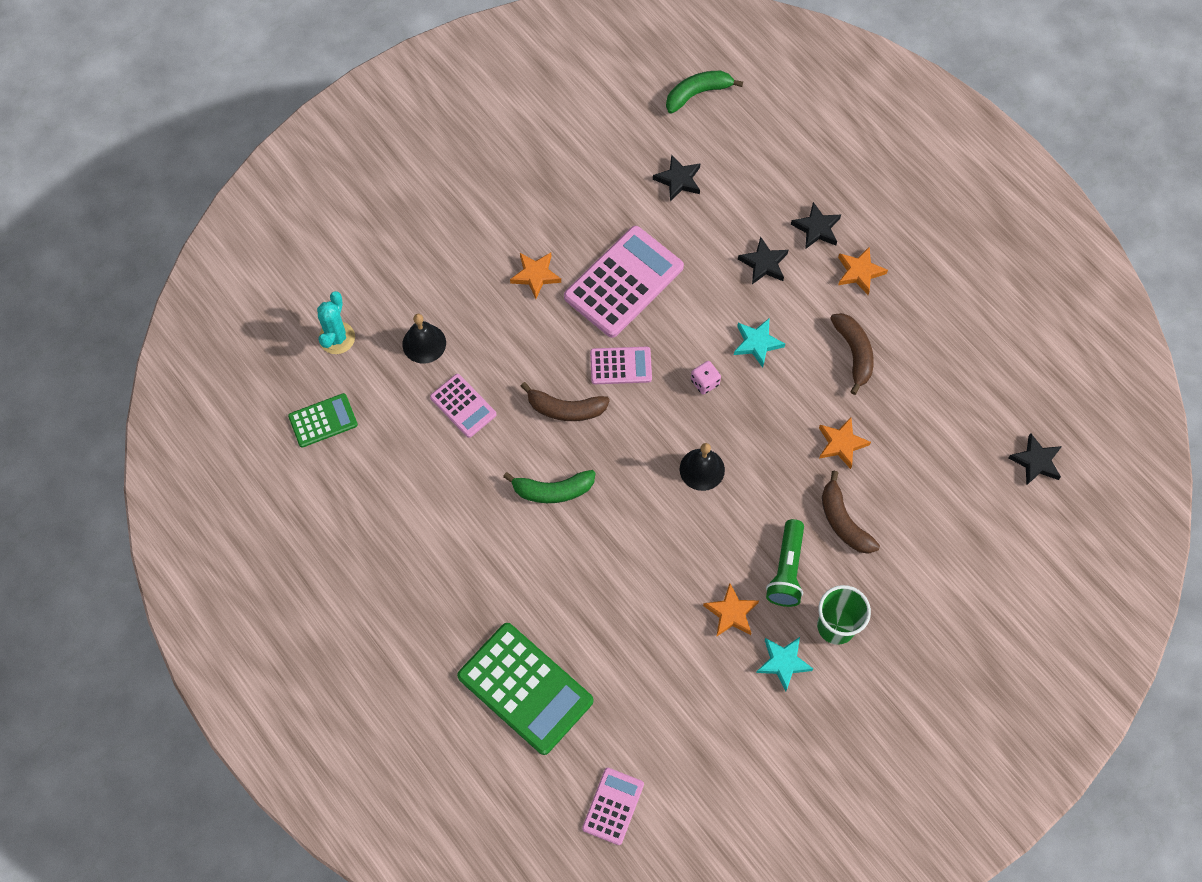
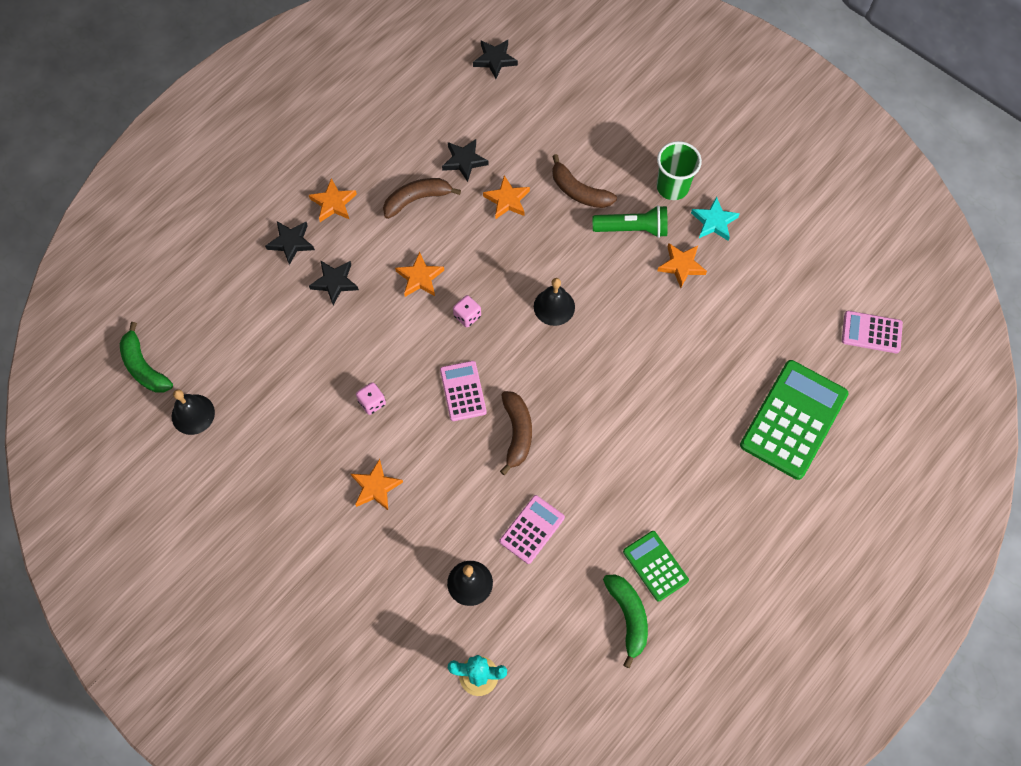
camera: 100 degrees left, 0 degrees up
(323, 421) = (575, 667): green calculator -> green calculator (655, 566)
(553, 490) = (602, 430): green banana -> green banana (628, 617)
(624, 282) = (372, 402): pink calculator -> pink dice
(641, 130) = (193, 414): none -> black bell
(678, 180) = (249, 370): black star -> black star (464, 161)
(757, 343) = (420, 278): turquoise star -> orange star
(843, 521) = (579, 191): brown banana -> brown banana turned 75 degrees clockwise

